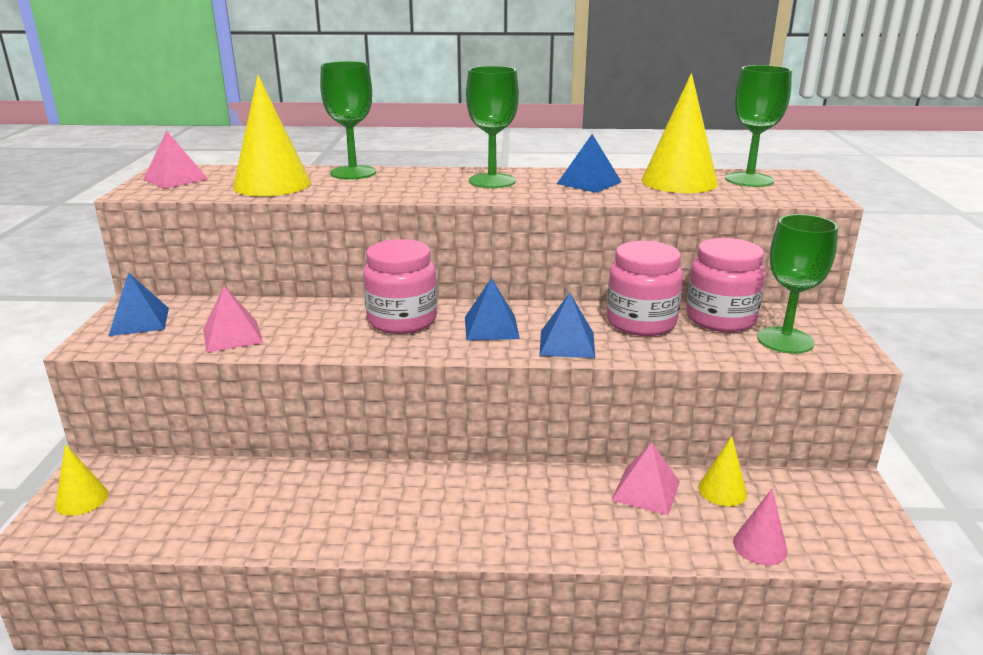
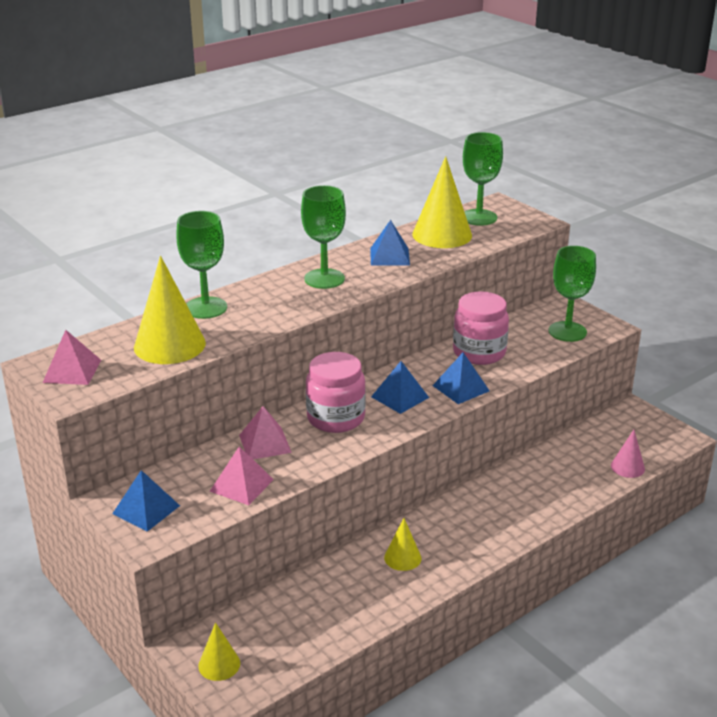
camera: 40 degrees left, 5 degrees up
(646, 490) = (543, 466): pink pyramid -> pink pyramid (265, 443)
(720, 319) = (517, 330): pink jar -> none
(722, 490) = (578, 445): yellow cone -> yellow cone (402, 557)

